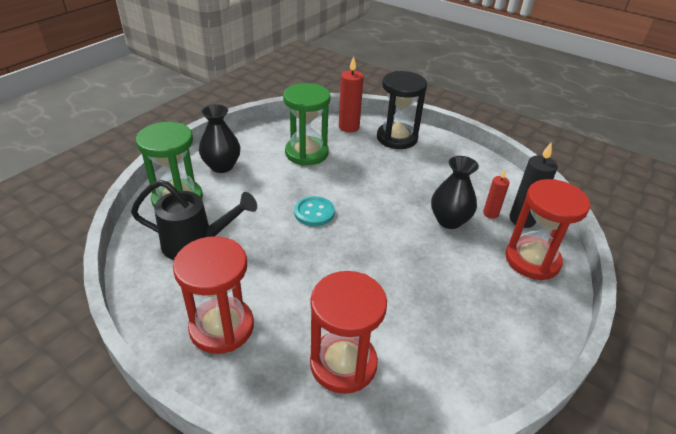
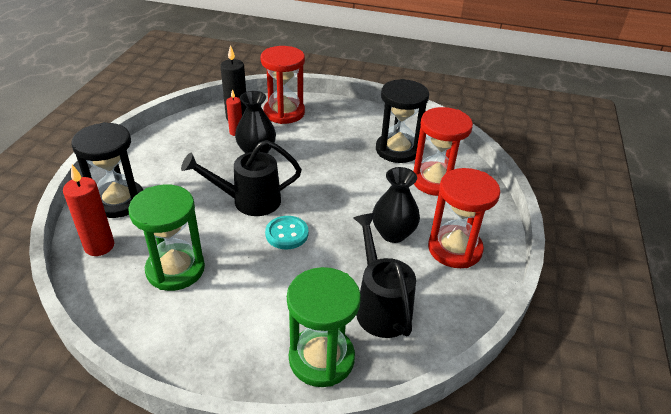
camera: 110 degrees left, 0 degrees up
(222, 166) = (234, 343): black vase -> black vase (393, 233)
(369, 200) = (249, 201): none -> black watering can
(425, 349) = (397, 150): none -> black hourglass

